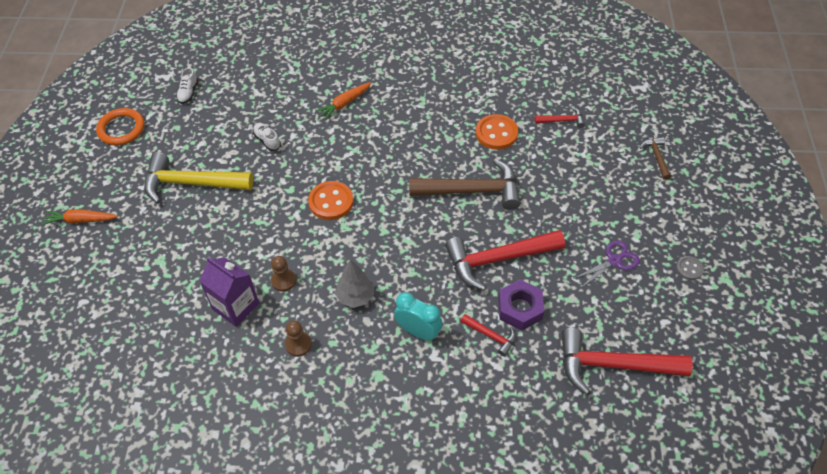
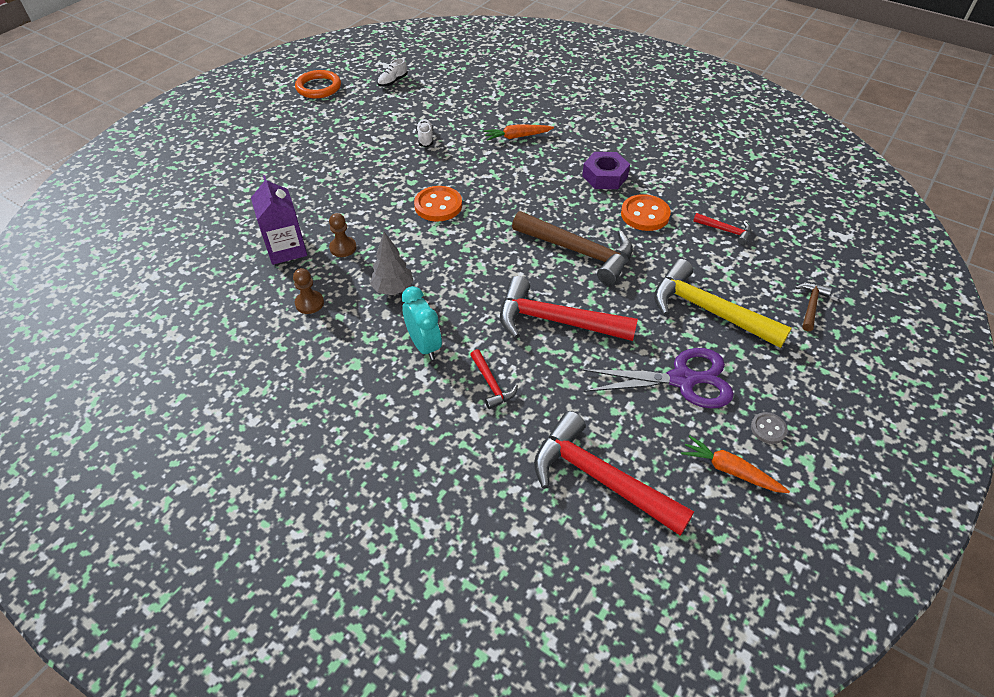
camera: 30 degrees right, 5 degrees down
(80, 220) = (230, 136): orange carrot -> orange carrot (730, 470)
(191, 183) = (336, 145): yellow hammer -> yellow hammer (708, 310)
(520, 308) = (542, 374): purple nut -> purple nut (605, 176)
(614, 260) = (683, 379): purple scissors -> purple scissors, size x1.63

